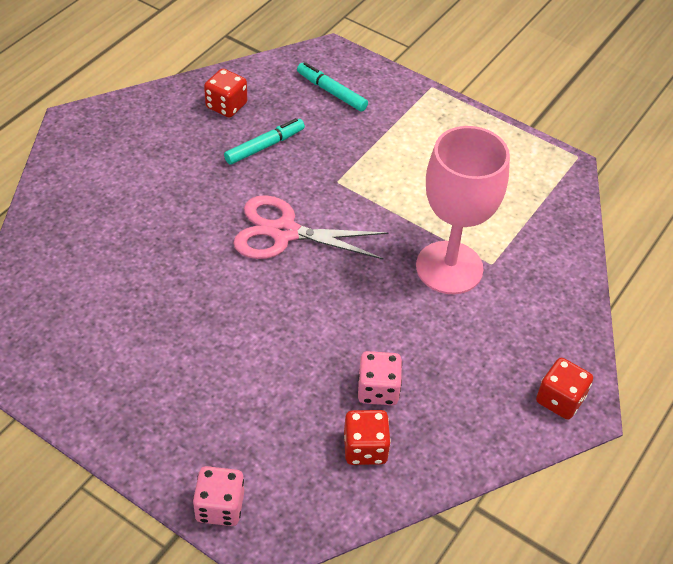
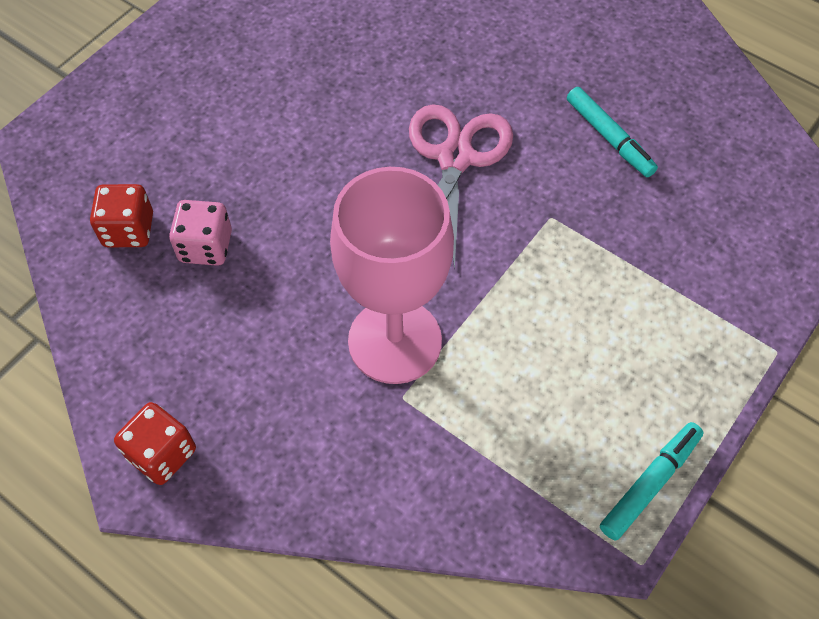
camera: 95 degrees right, 10 degrees up
(220, 507) = (85, 104): pink dice -> none
(226, 106) = (682, 96): red dice -> none
(331, 92) = (735, 215): turquoise marker -> turquoise marker (650, 483)

